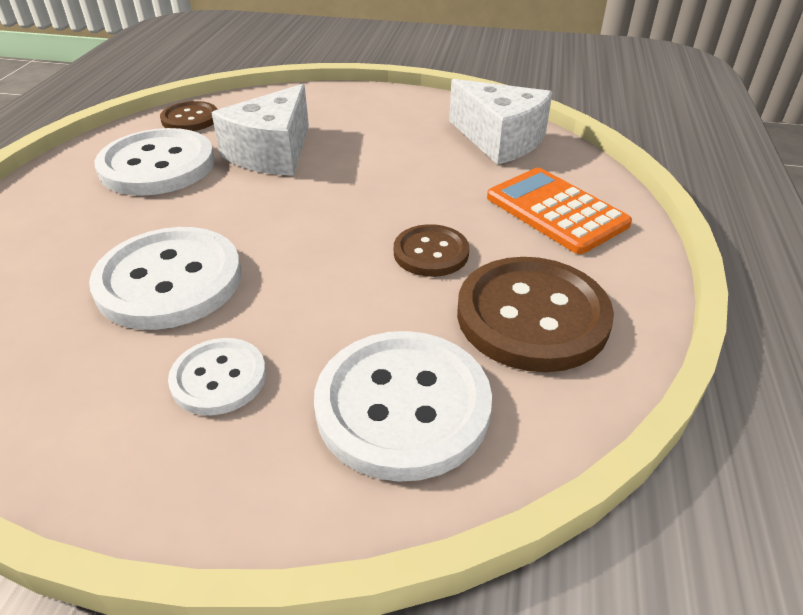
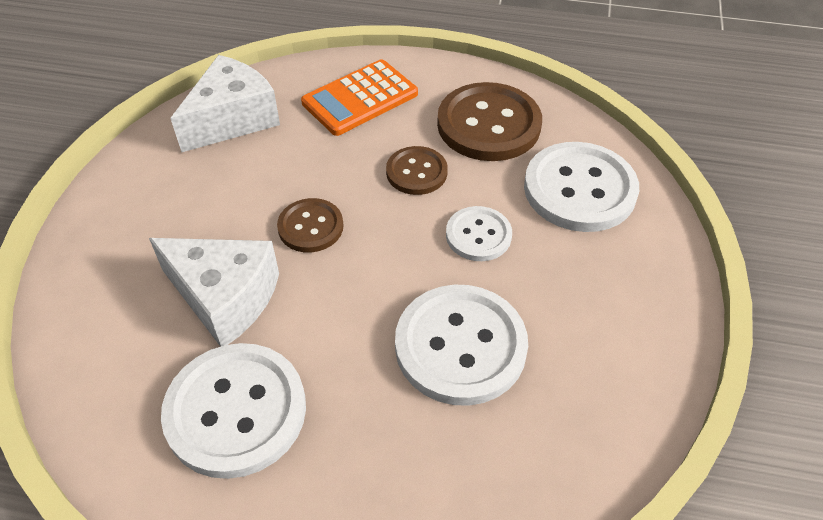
camera: 90 degrees left, 10 degrees up
(190, 119) = (107, 403): brown button -> brown button (310, 227)
(219, 378) = (572, 288): white button -> white button (478, 235)

